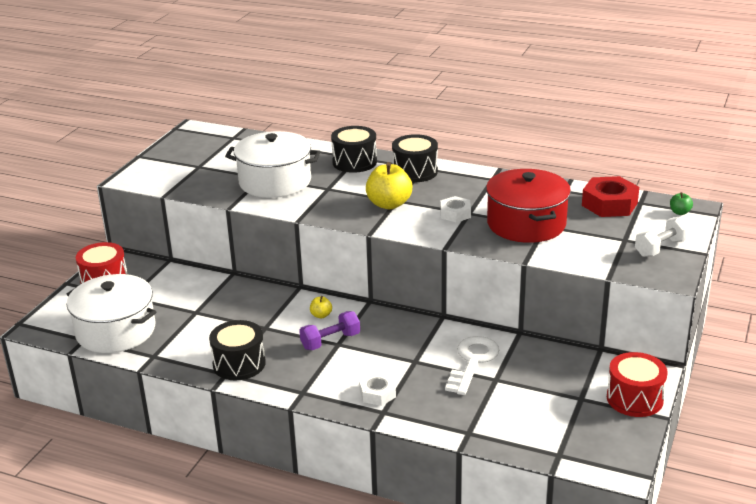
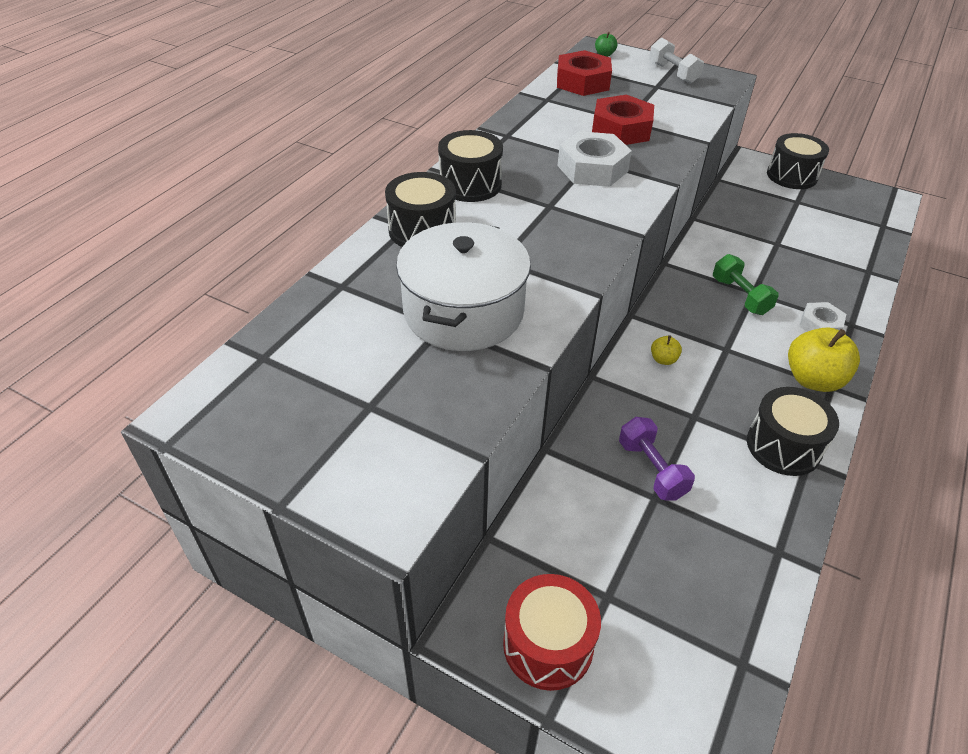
camera: 85 degrees left, 15 degrees up
(115, 331) = (714, 612): white pot -> none
(330, 341) = (721, 355): purple dumbbell -> purple dumbbell (652, 469)
(389, 204) = (560, 212): yellow apple -> yellow apple (813, 379)
(407, 353) = (740, 296): none -> green dumbbell
(455, 214) = (592, 168): white nut -> white nut, size x1.66
(472, 362) = (749, 253): white key -> none
(526, 224) = (621, 129): red pot -> red nut
(634, 399) = (792, 176): red drum -> black drum

